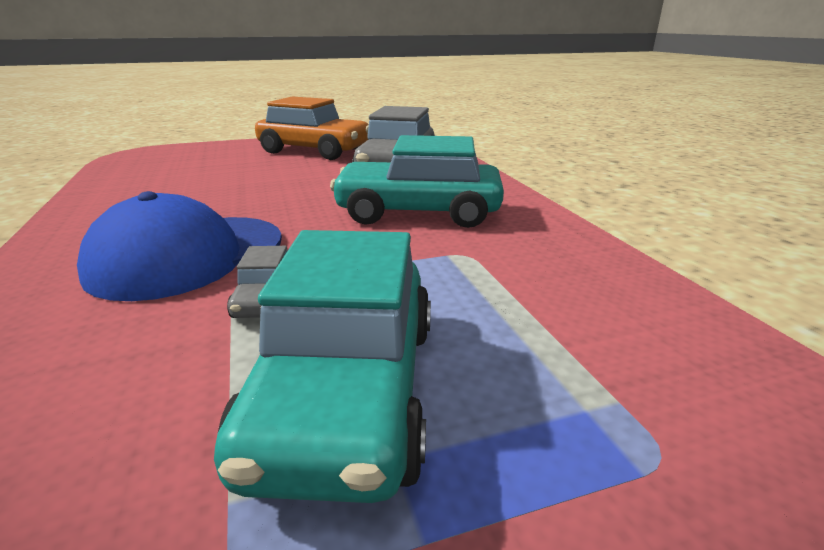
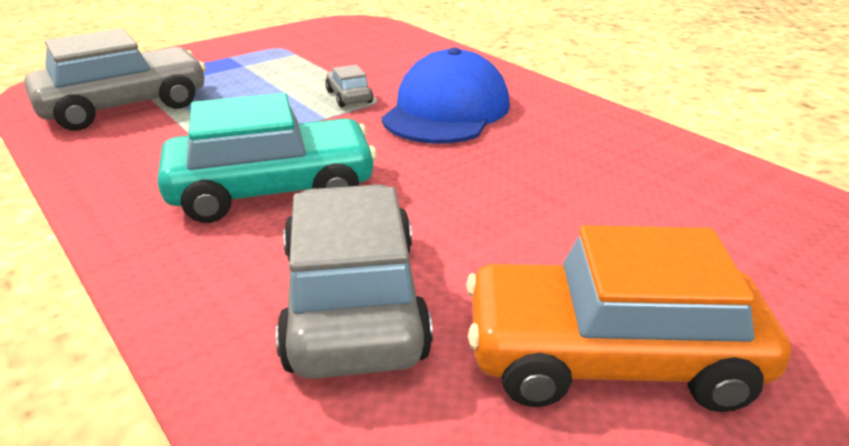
camera: 160 degrees right, 5 degrees up
(346, 392) = (271, 74): turquoise car -> none
(614, 345) = (124, 106): none -> grey car

